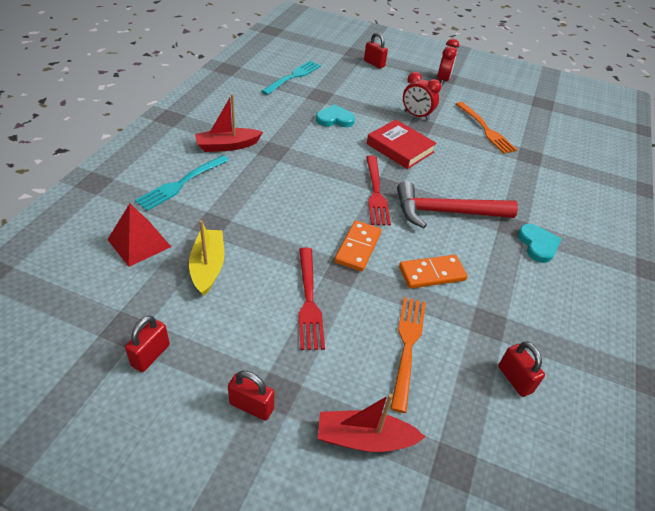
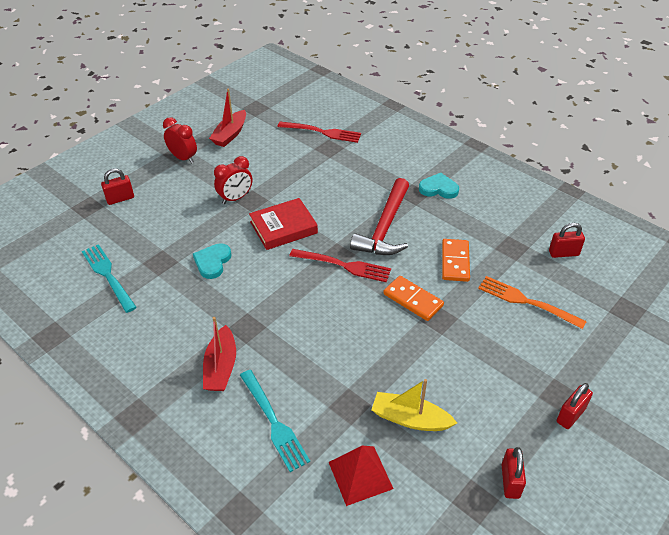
camera: 65 degrees left, 0 degrees up
(150, 355) = (510, 481): red padlock -> red padlock turned 45 degrees clockwise
(309, 301) = (468, 351): red fork -> red fork (322, 132)
(364, 439) = (604, 352): red boat -> red boat (230, 134)
(485, 129) = (279, 160): orange fork -> none

